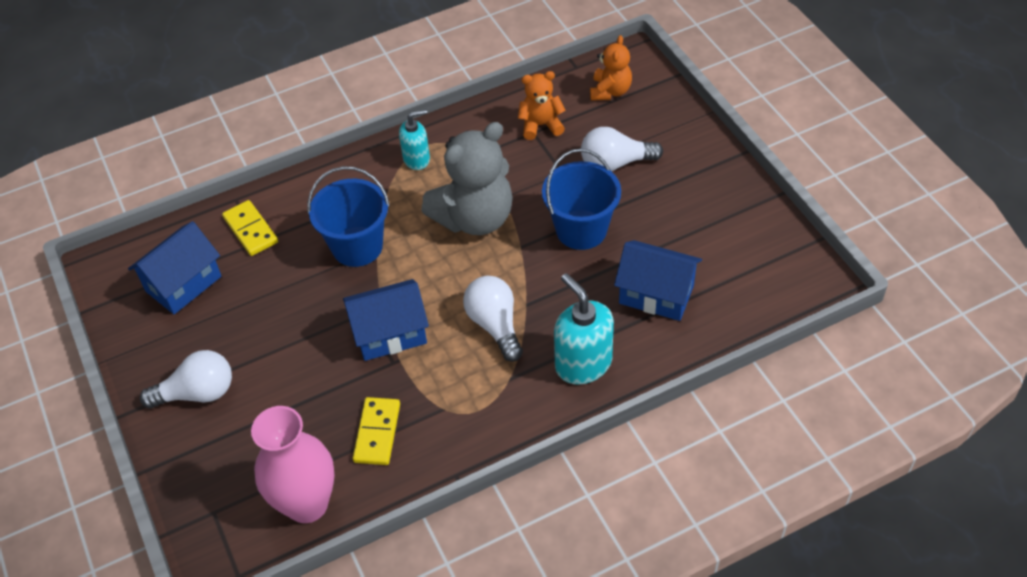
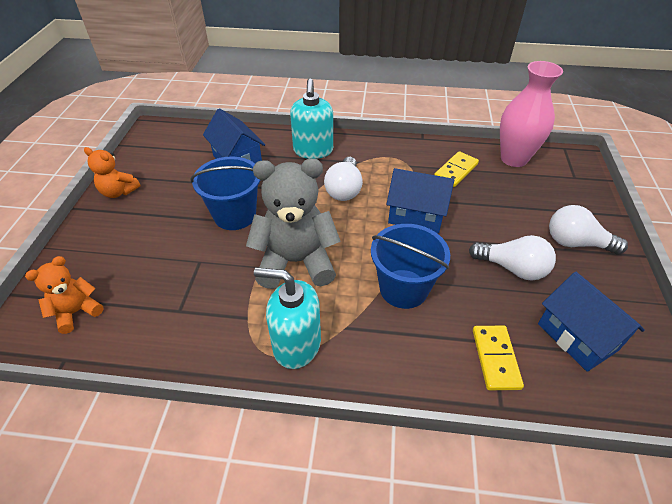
camera: 150 degrees left, 5 degrees down
(183, 284) = (577, 336): blue house -> blue house turned 75 degrees clockwise
(417, 159) = (296, 344): turquoise soap dispenser -> turquoise soap dispenser, size x1.60
(541, 125) = (166, 313): orange teddy bear -> orange teddy bear (119, 192)
(615, 163) = (157, 247): white light bulb -> white light bulb (512, 268)

